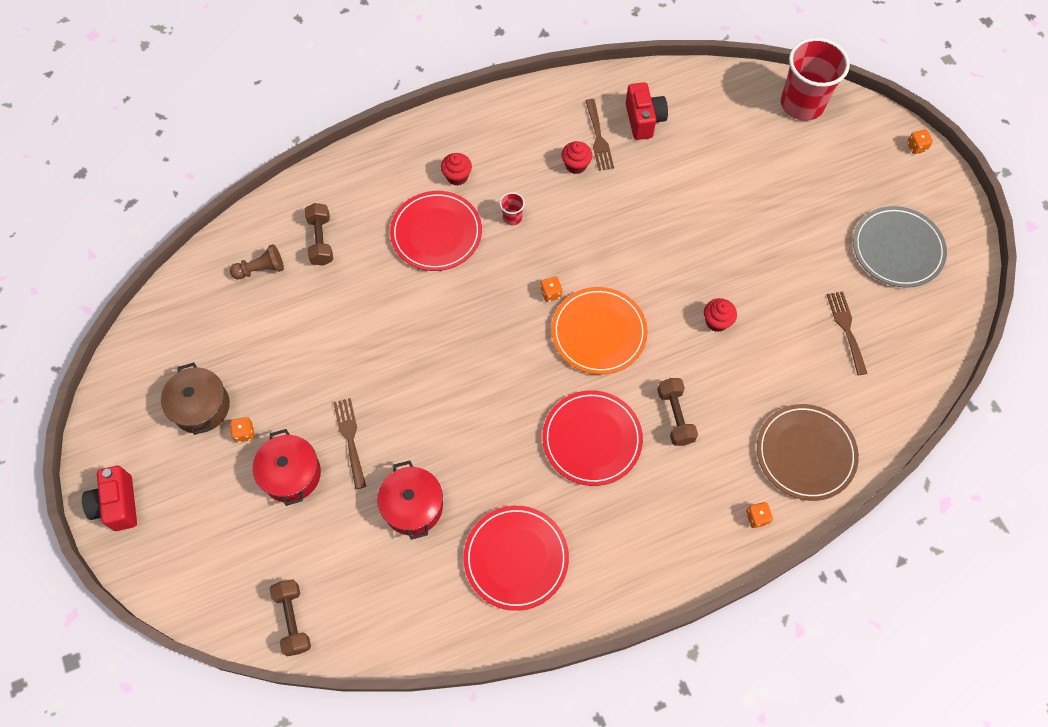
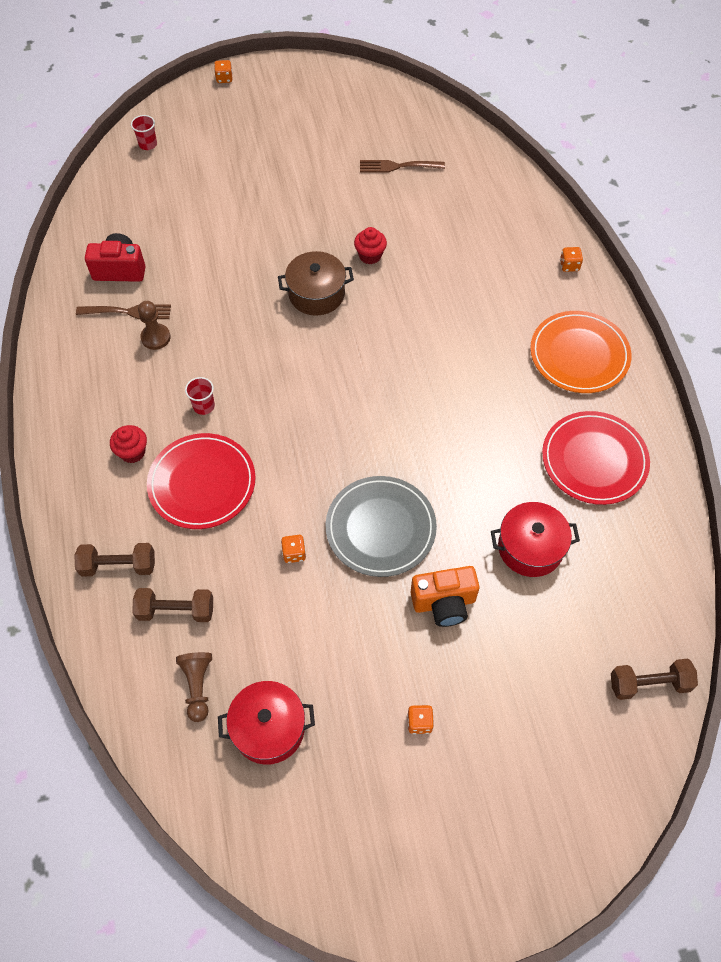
camera: 80 degrees left, 5 degrees down
(117, 504) = (494, 891): red camera -> none
(201, 407) = (376, 775): brown pot -> brown pot (316, 294)
(291, 474) = (478, 672): red pot -> red pot (268, 728)
(350, 439) = (444, 603): brown fork -> orange camera
(551, 293) = (307, 385): orange dice -> orange dice (294, 553)
(576, 165) = (155, 337): red cupcake -> brown pawn
(592, 439) = (477, 376): red plate -> none
(598, 332) = (361, 351): orange plate -> orange plate (579, 355)
(675, 416) = (463, 306): brown dumbbell -> brown dumbbell (118, 566)
(802, 104) = (148, 144): red cup -> red cup, size x0.41
(805, 453) = (513, 220): brown plate -> none
(897, 249) = (326, 115): grey plate -> grey plate (380, 528)

